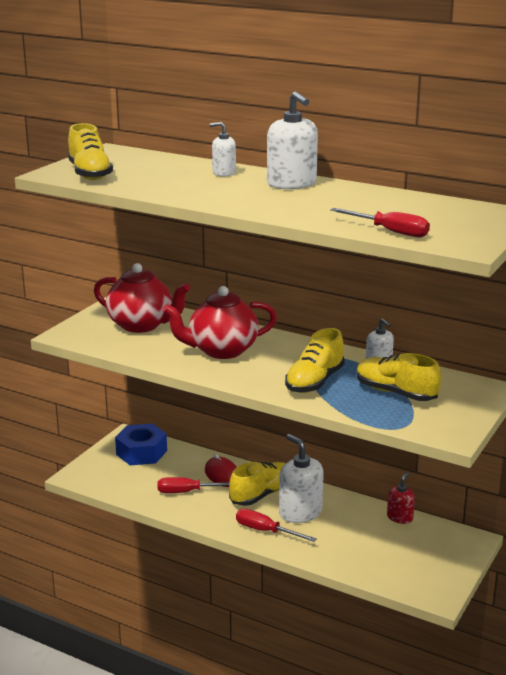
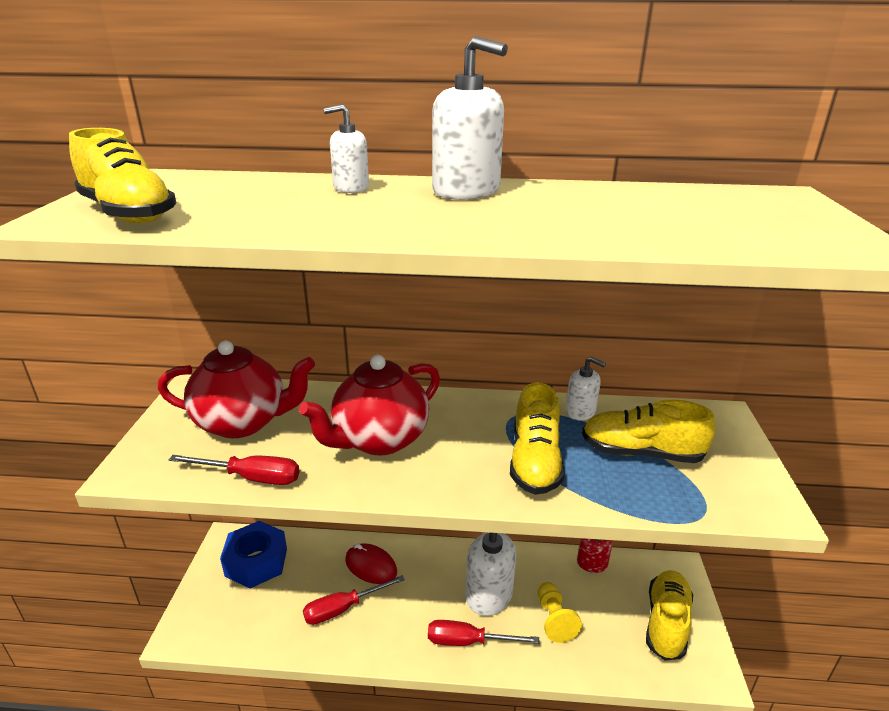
camera: 25 degrees left, 5 degrees up
(261, 494) = (431, 581): yellow shoe -> yellow shoe (666, 623)
(340, 538) = (554, 619): none -> yellow pawn
(390, 231) = (721, 241): red screwdriver -> red screwdriver (251, 478)

